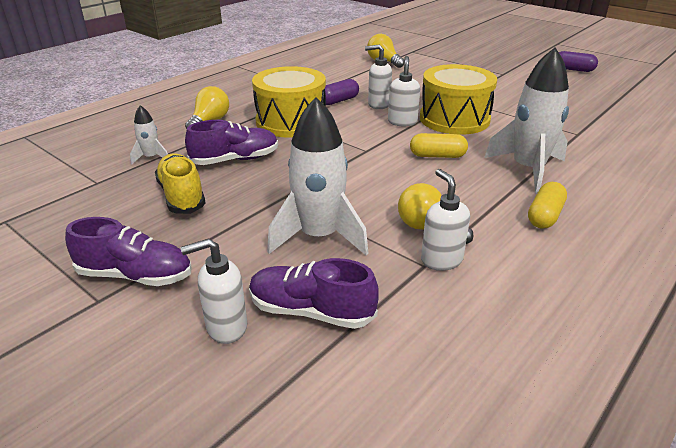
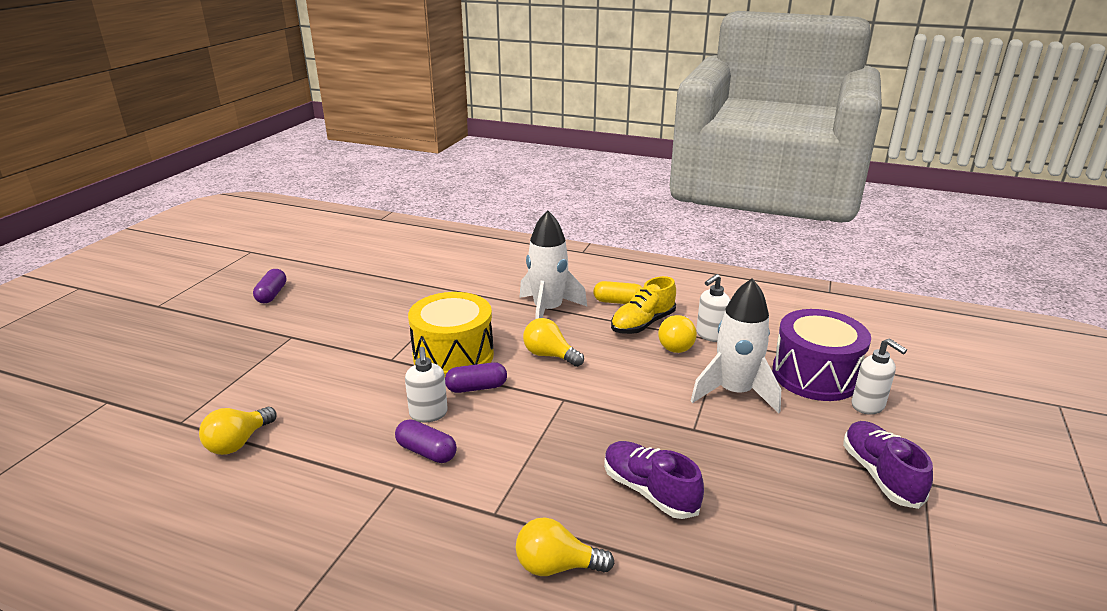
camera: 110 degrees left, 5 degrees down
(151, 157) = (700, 578): white rocket -> none
(182, 196) = (753, 502): yellow shoe -> yellow shoe (643, 324)
(291, 122) = (517, 477): yellow drum -> none
(311, 311) = (815, 375): purple shoe -> purple drum
(402, 122) = (476, 387): white soap dispenser -> purple capsule
(437, 156) = (549, 355): yellow capsule -> yellow light bulb

